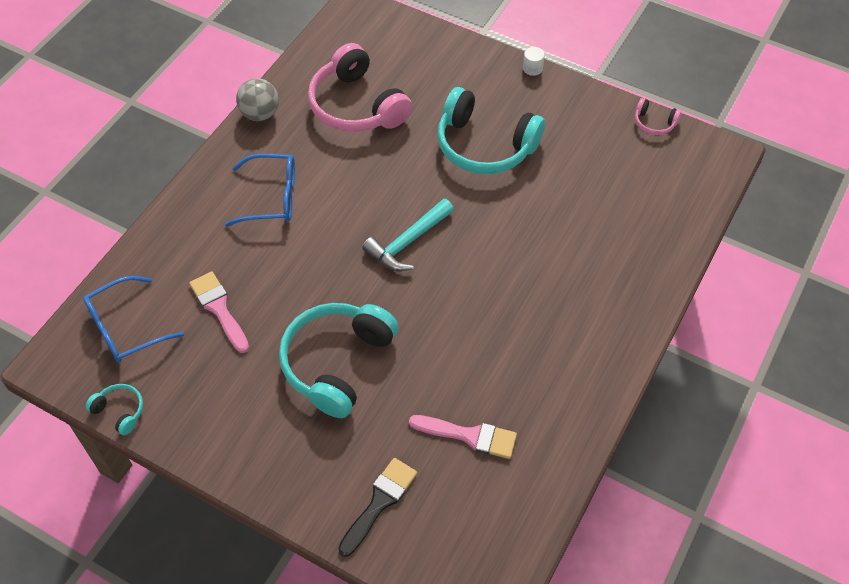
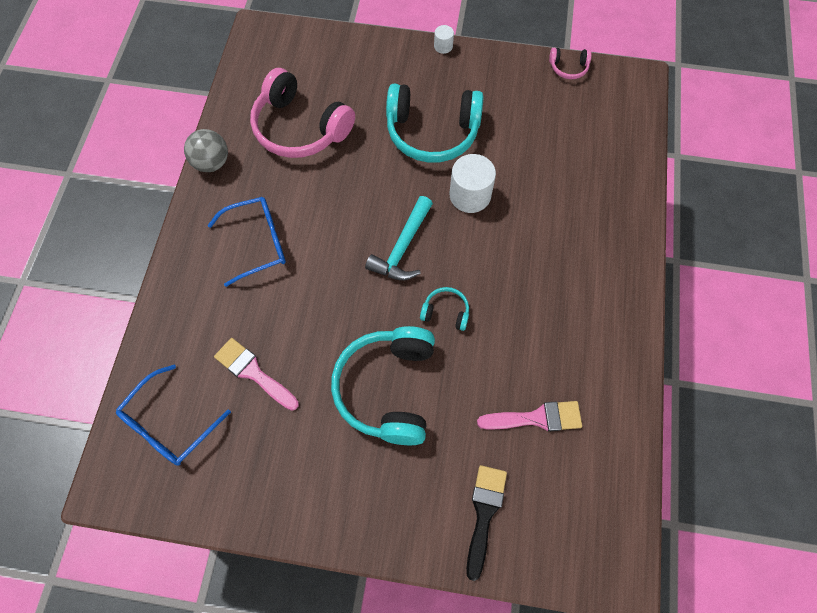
camera: 20 degrees left, 10 degrees up
(120, 411) = (199, 513): turquoise headphones -> turquoise headphones (446, 312)
(496, 214) = (470, 195): none -> white cylinder

